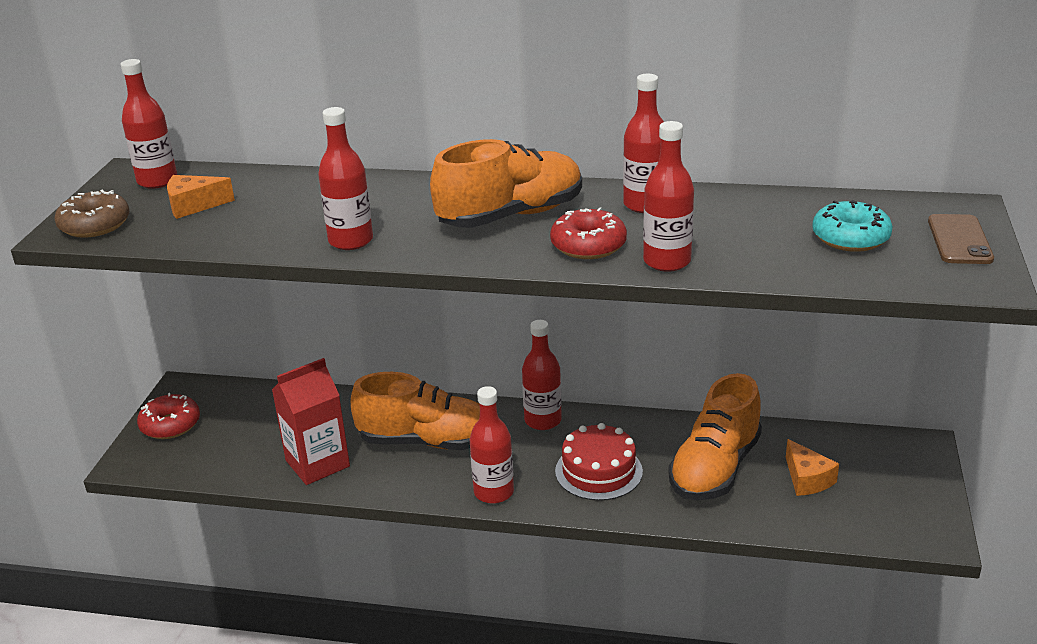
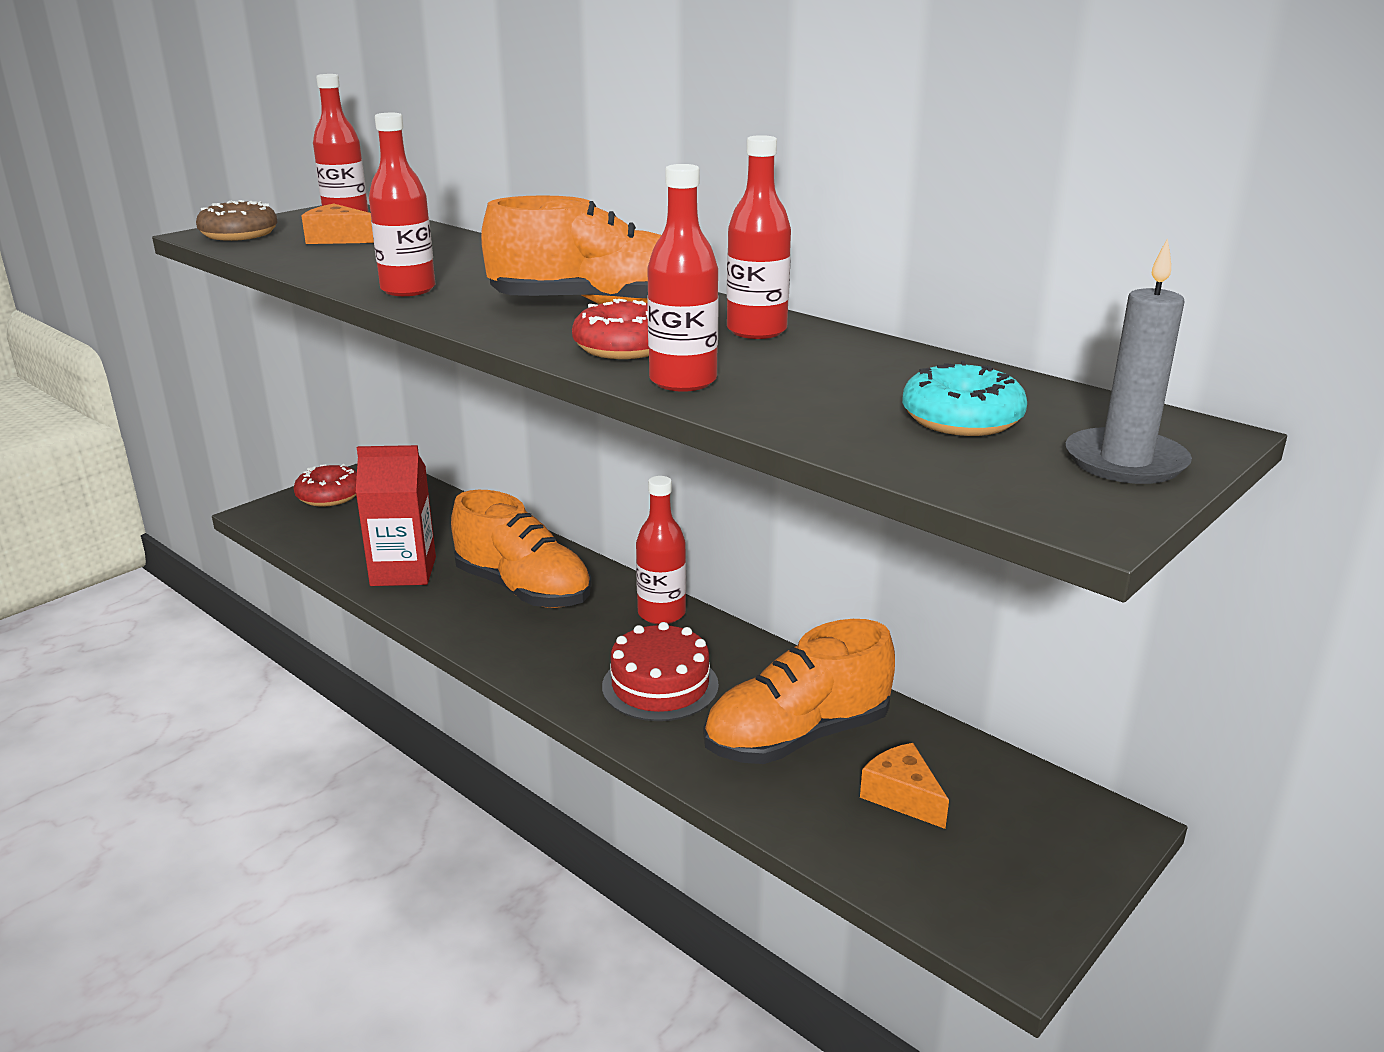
camera: 30 degrees right, 5 degrees down
(494, 492) = (528, 661): red bottle -> none
(807, 479) = (902, 796): orange cheese -> orange cheese turned 135 degrees clockwise
(959, 240) = (1125, 461): brown phone -> grey candle

